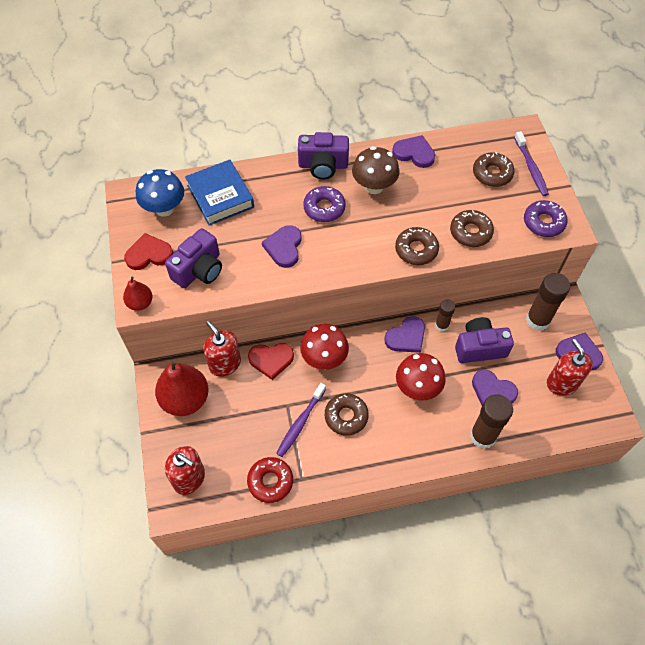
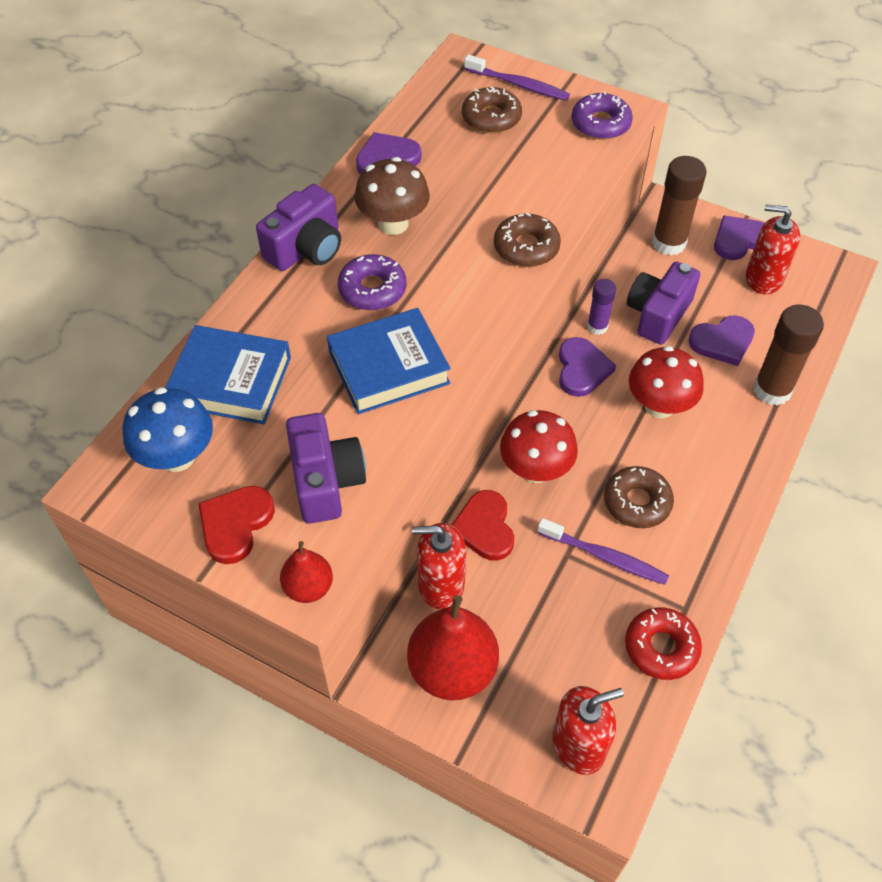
camera: 50 degrees left, 5 degrees down
(271, 360) = (484, 528): red heart -> red heart turned 135 degrees clockwise
(284, 247) = (388, 367): purple heart -> blue book
(300, 423) = (605, 557): purple toothbrush -> purple toothbrush turned 45 degrees counterclockwise
(442, 325) = (597, 326): brown glue stick -> purple glue stick
(470, 232) = (551, 187): brown donut -> none

